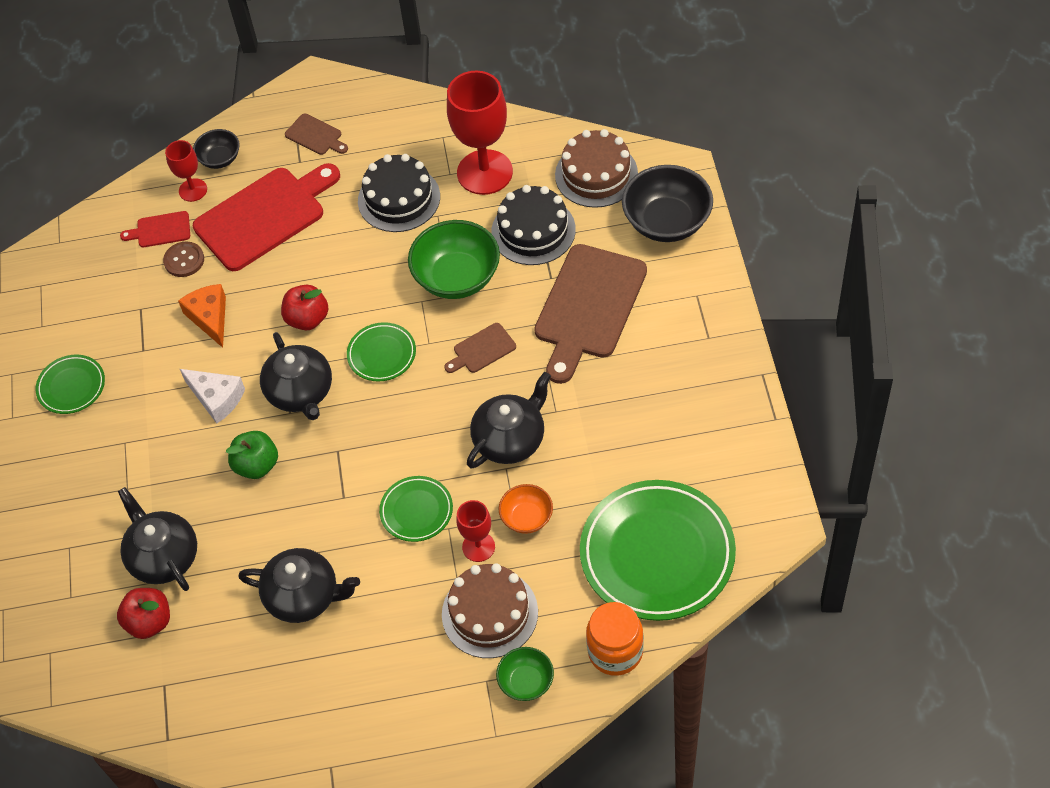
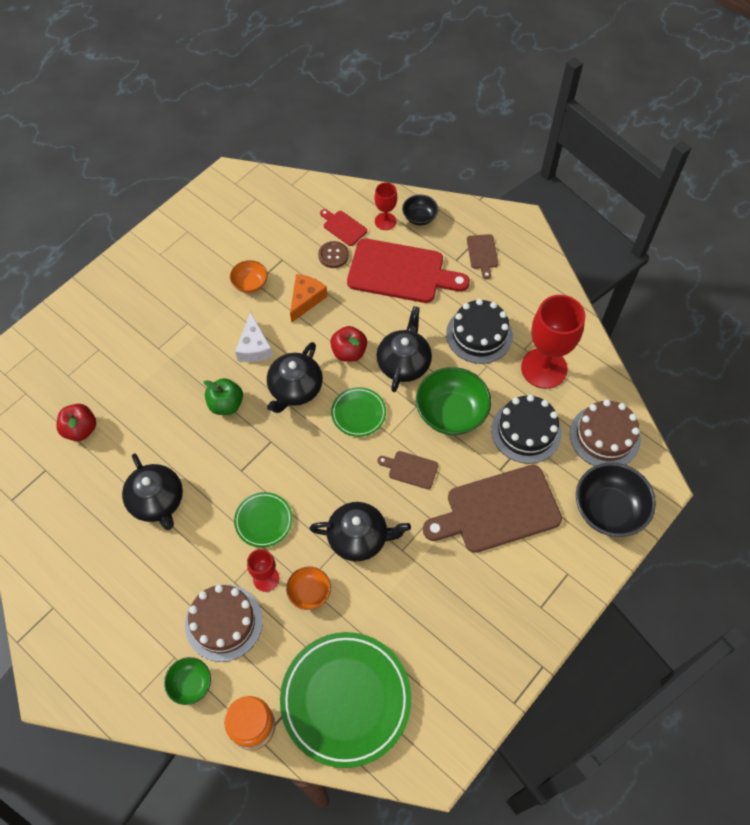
camera: 45 degrees right, 5 degrees up
(71, 386) = (202, 267): green plate -> none
(139, 355) = (250, 284): none -> orange bowl
(163, 556) = (128, 403): black teapot -> black teapot (404, 363)

